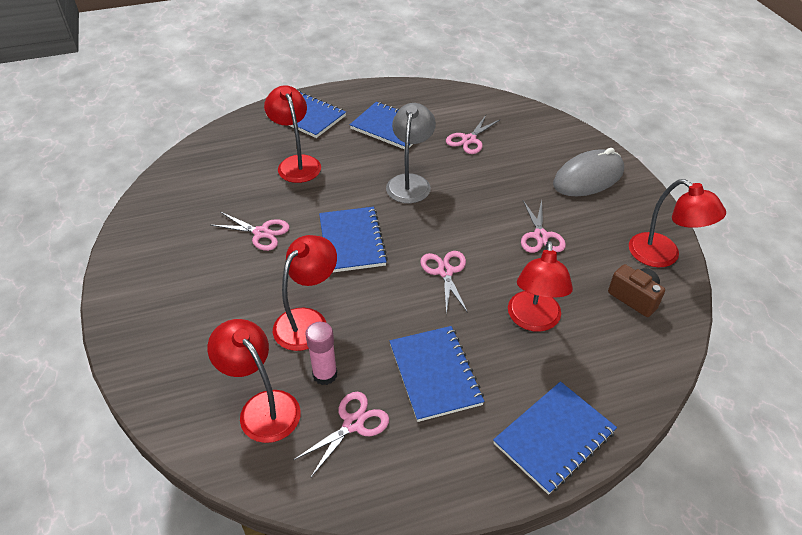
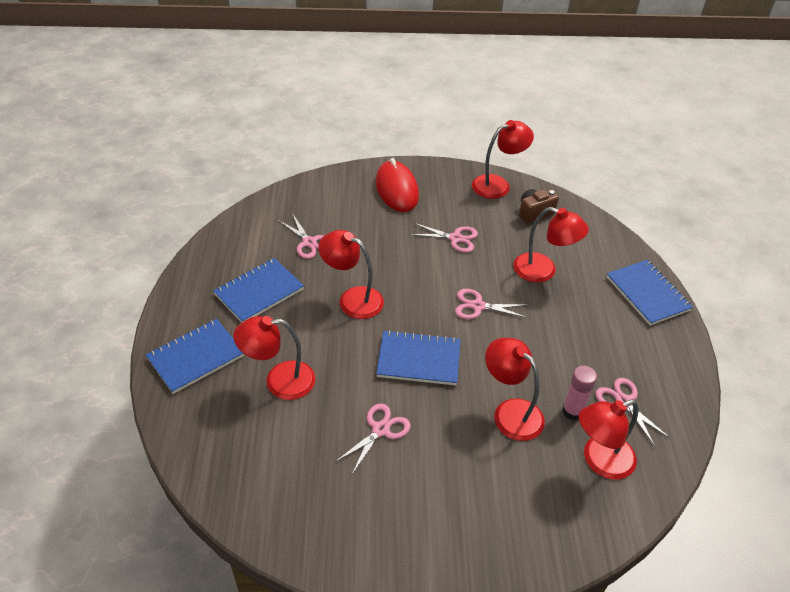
camera: 75 degrees left, 0 degrees up
(410, 182) = (352, 299): grey lamp -> red lamp
(435, 374) = (584, 341): blue notebook -> none
(588, 177) = (396, 189): grey mouse -> red mouse

